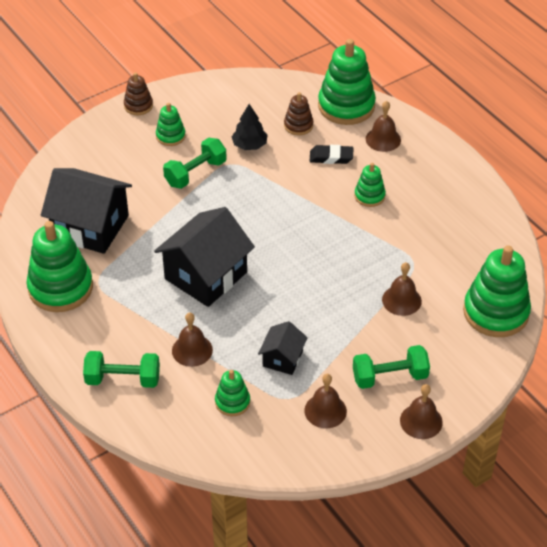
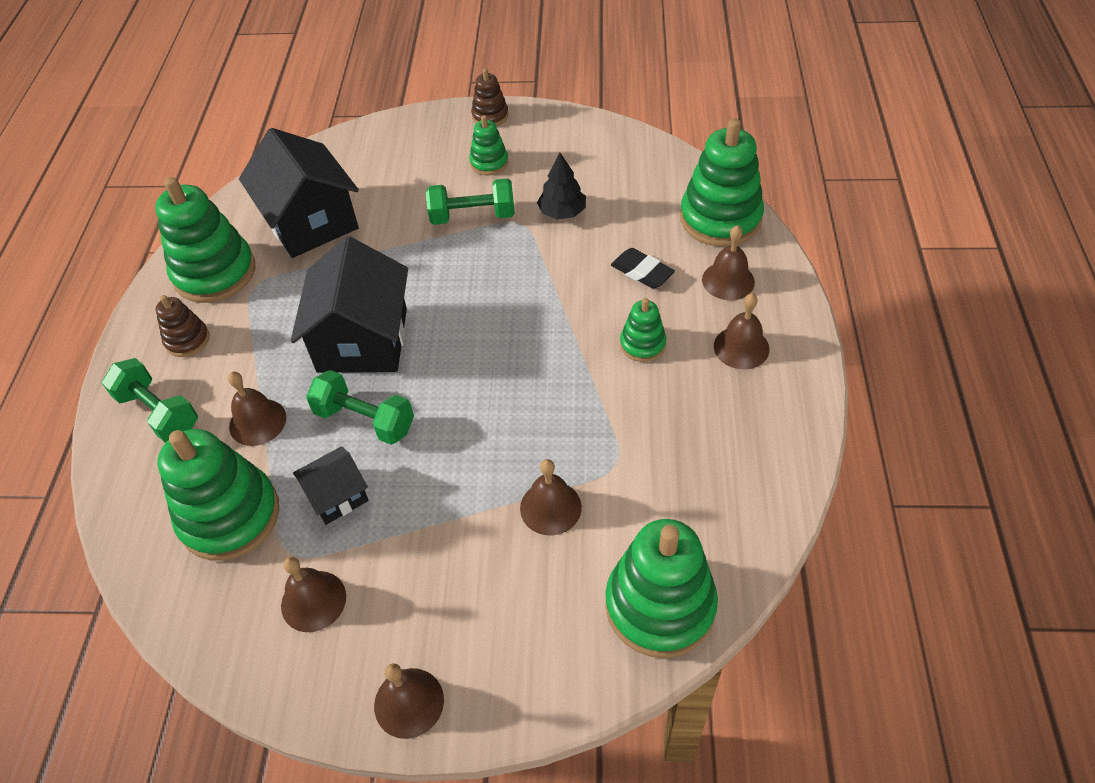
camera: 40 degrees right, 5 degrees up
(205, 275) = (362, 340): black house -> black house turned 75 degrees counterclockwise
(232, 402) = (230, 516): green stacking toy -> green stacking toy, size x1.97
(298, 125) = (640, 215): brown stacking toy -> brown stacking toy (187, 340)
(390, 377) = (433, 607): green dumbbell -> green dumbbell (365, 420)
(422, 171) = (741, 347): none -> brown bell

